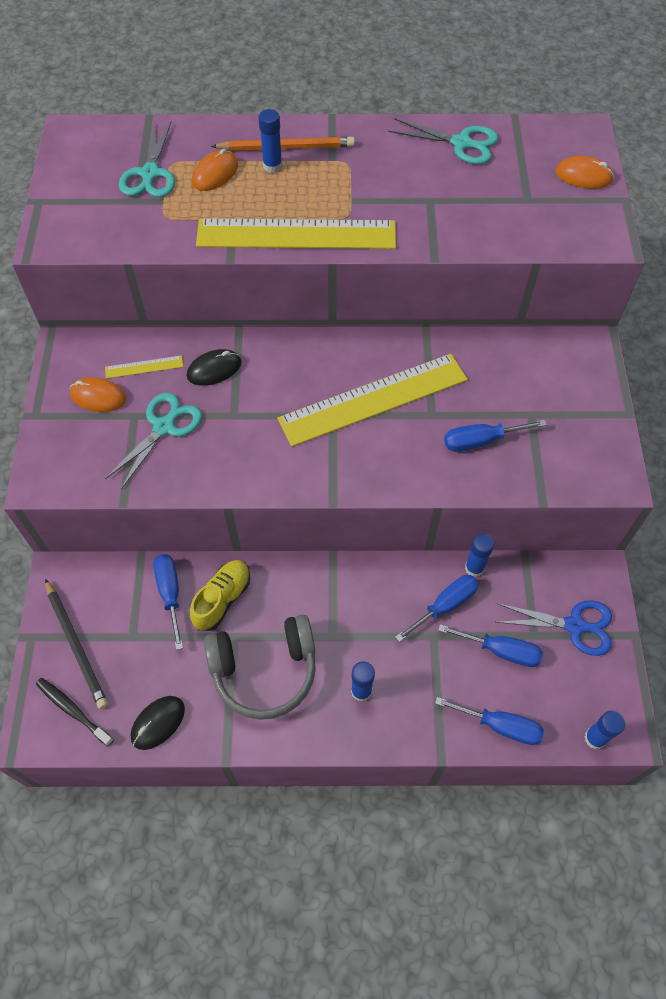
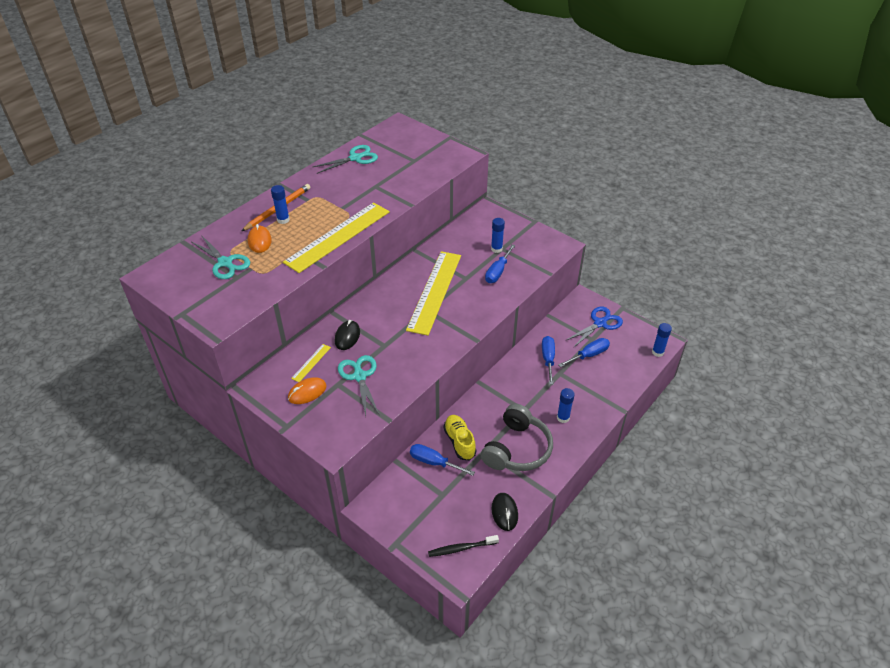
camera: 50 degrees left, 15 degrees down
(76, 645) = (422, 524): black pencil -> none
(474, 568) = (539, 337): blue glue stick -> blue glue stick (496, 249)
(500, 726) = (624, 379): blue screwdriver -> none
(583, 176) = (422, 139): orange mouse -> none

